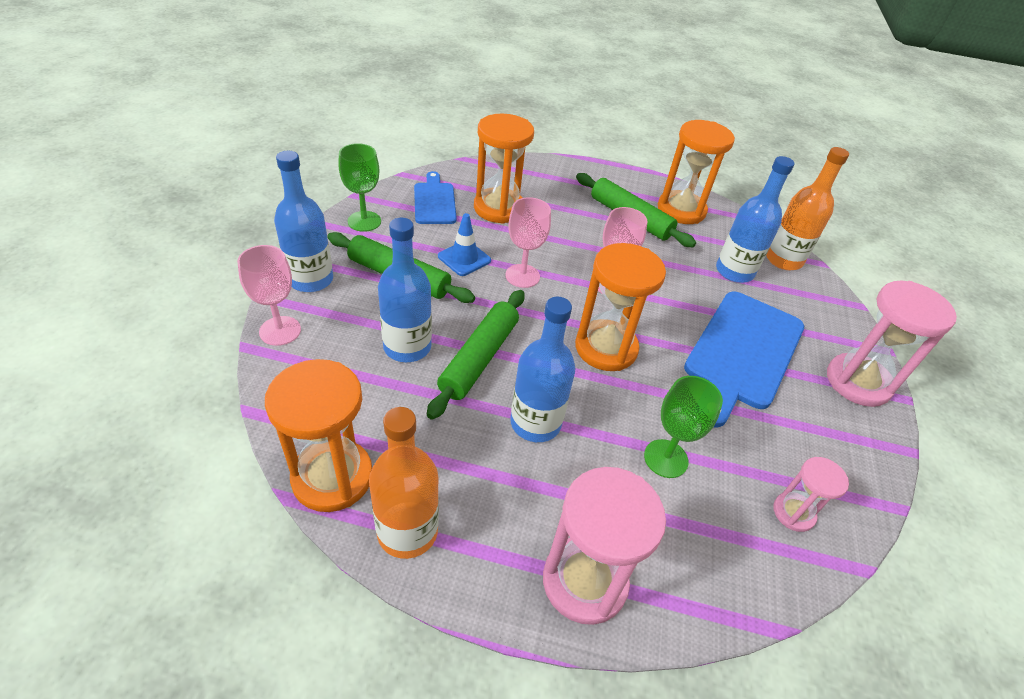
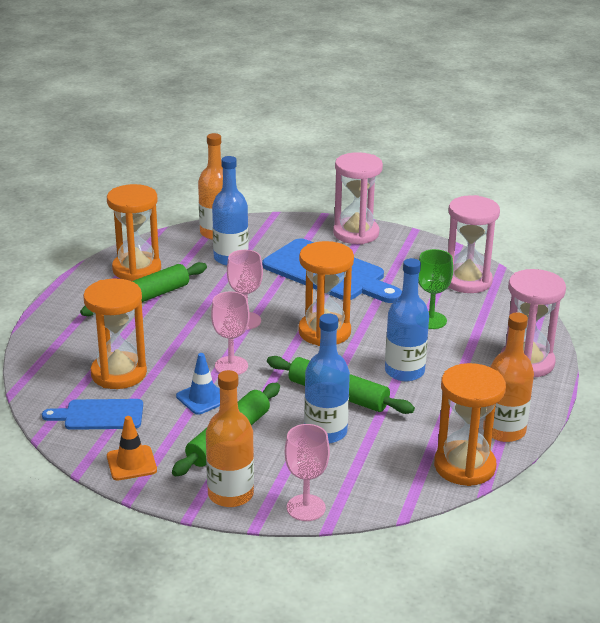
camera: 80 degrees left, 15 degrees down
(311, 280) = (230, 494): blue bottle -> orange bottle
(364, 221) = (131, 463): green goblet -> orange traffic cone
(793, 513) = (467, 281): pink hourglass -> pink hourglass, size x1.84

